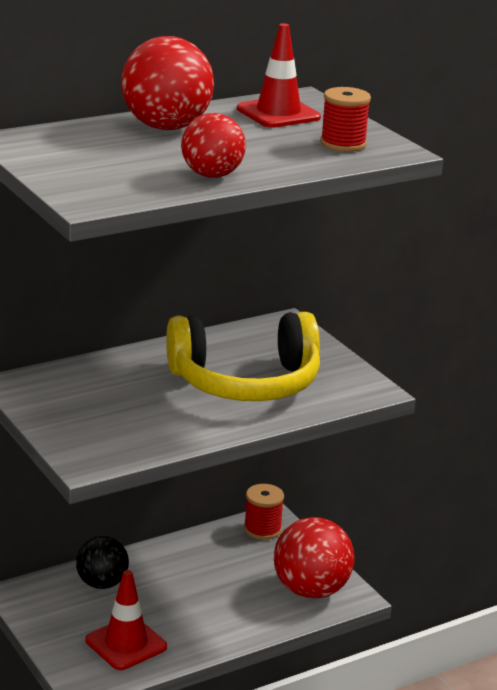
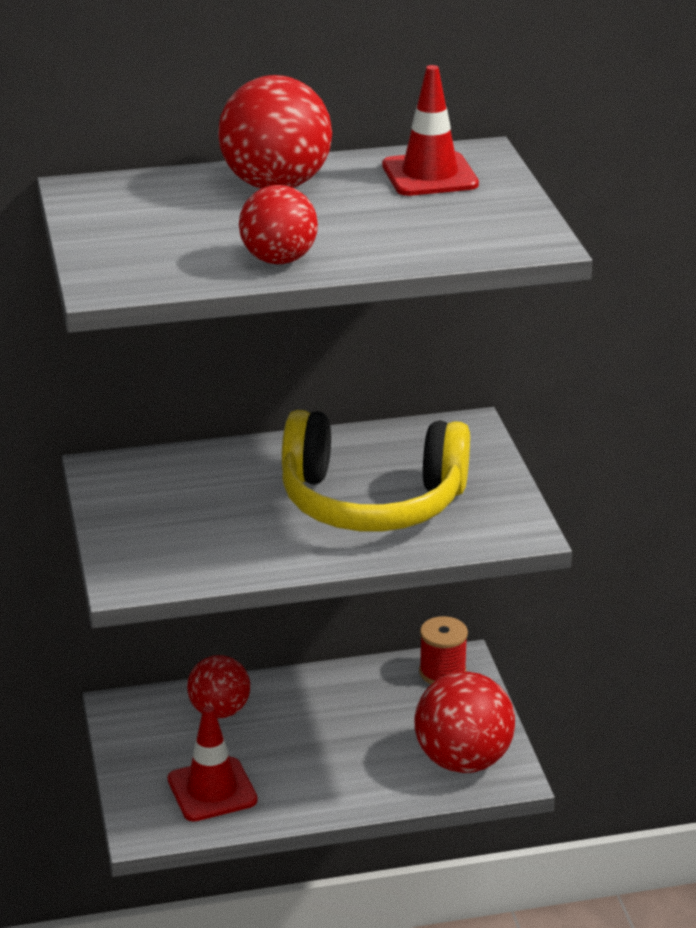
camera: 20 degrees right, 5 degrees up
(102, 583) = (219, 711): black ball -> red ball
(343, 144) = (476, 227): red spool -> none

